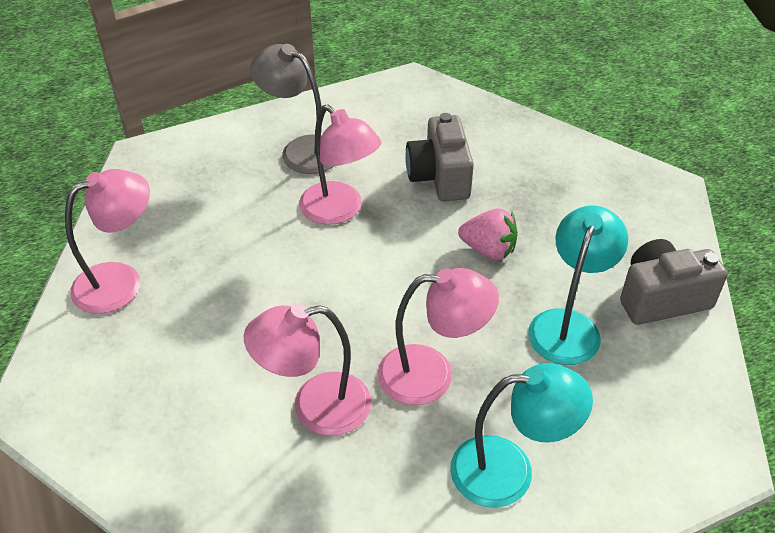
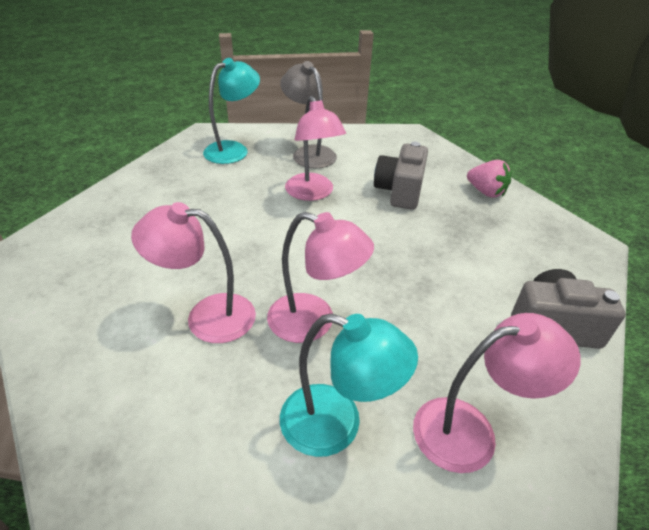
camera: 20 degrees right, 5 degrees down
(121, 281) = (137, 196): pink lamp -> pink lamp (470, 430)
(488, 250) = (412, 247): pink strawberry -> pink strawberry (486, 192)
(568, 325) = (454, 321): turquoise lamp -> turquoise lamp (234, 150)

